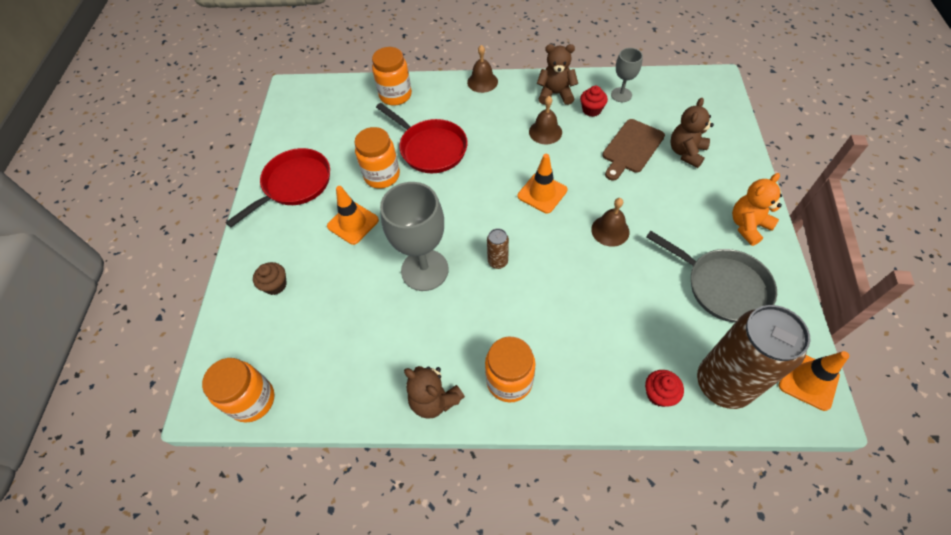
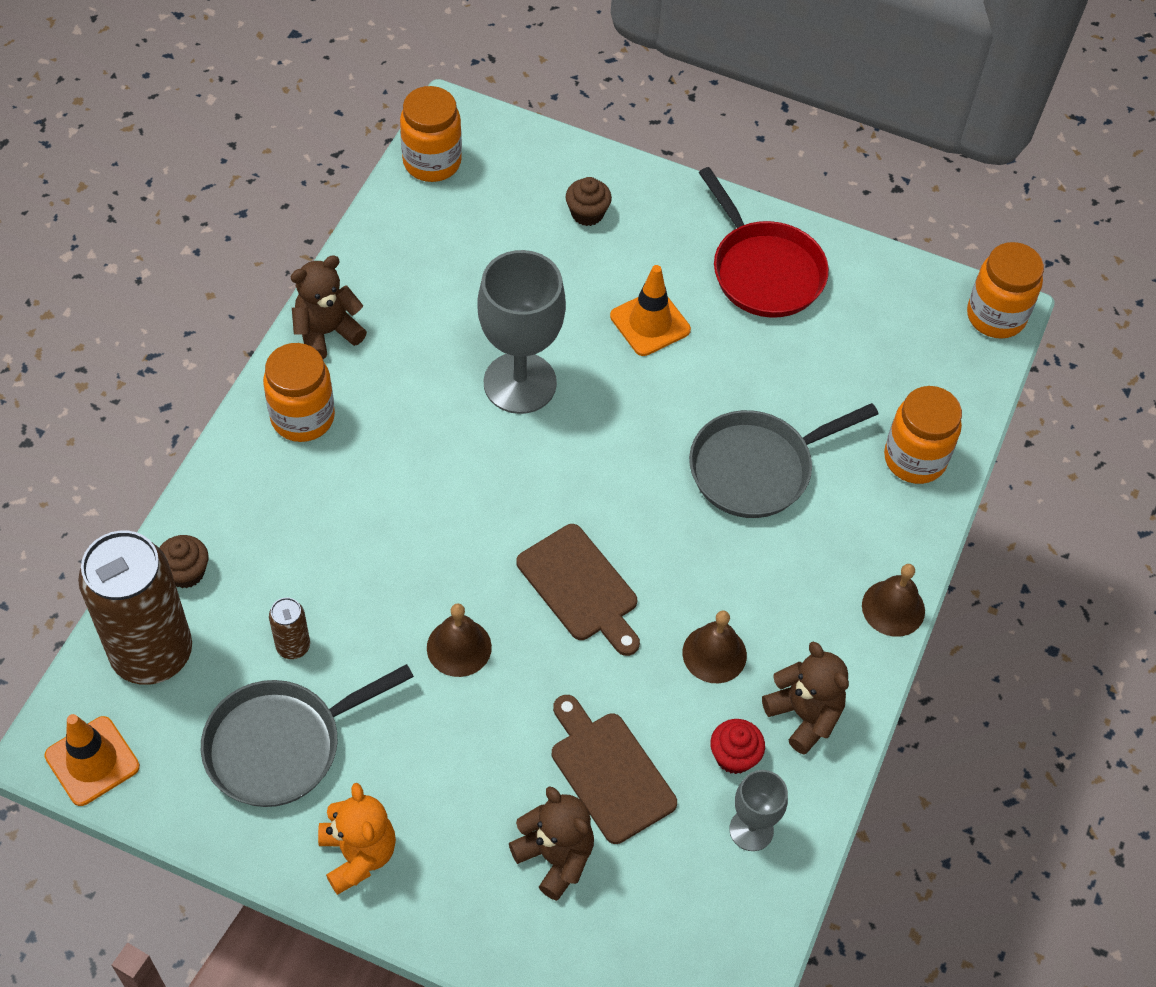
camera: 105 degrees right, 0 degrees up
(382, 176) = (727, 384): orange jar -> orange jar (996, 316)
(430, 148) = (757, 468): red pan -> grey pan
(498, 262) = (485, 475): brown can -> brown can (293, 646)
(542, 193) = (580, 587): orange traffic cone -> brown cutting board
(555, 94) = (804, 715): brown teddy bear -> brown teddy bear turned 60 degrees counterclockwise
(659, 394) = (186, 572): red cupcake -> brown cupcake

